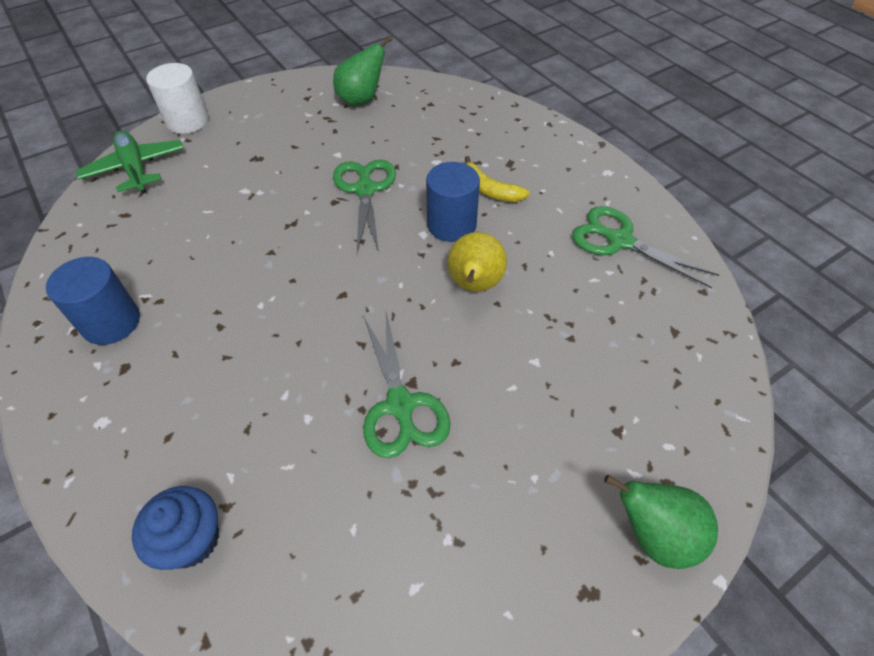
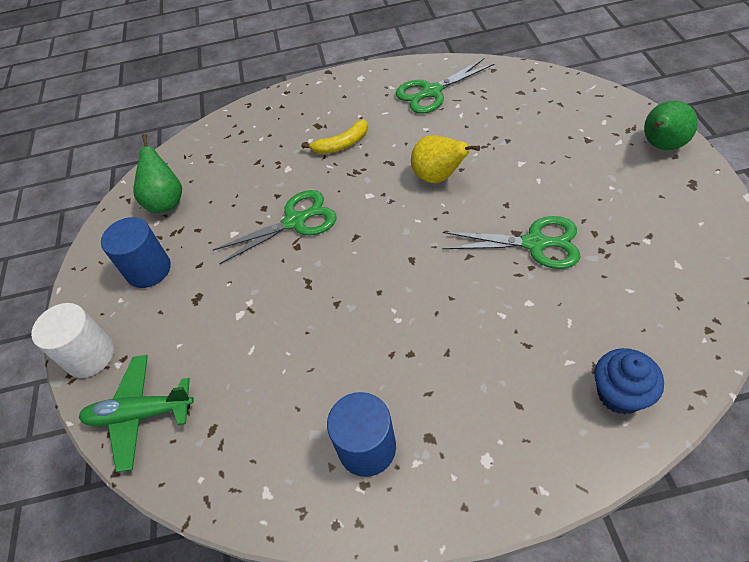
camera: 60 degrees left, 0 degrees up
(365, 190) = (295, 222): green scissors -> green scissors turned 135 degrees clockwise
(451, 225) = (368, 175): blue cylinder -> blue cylinder (148, 270)

